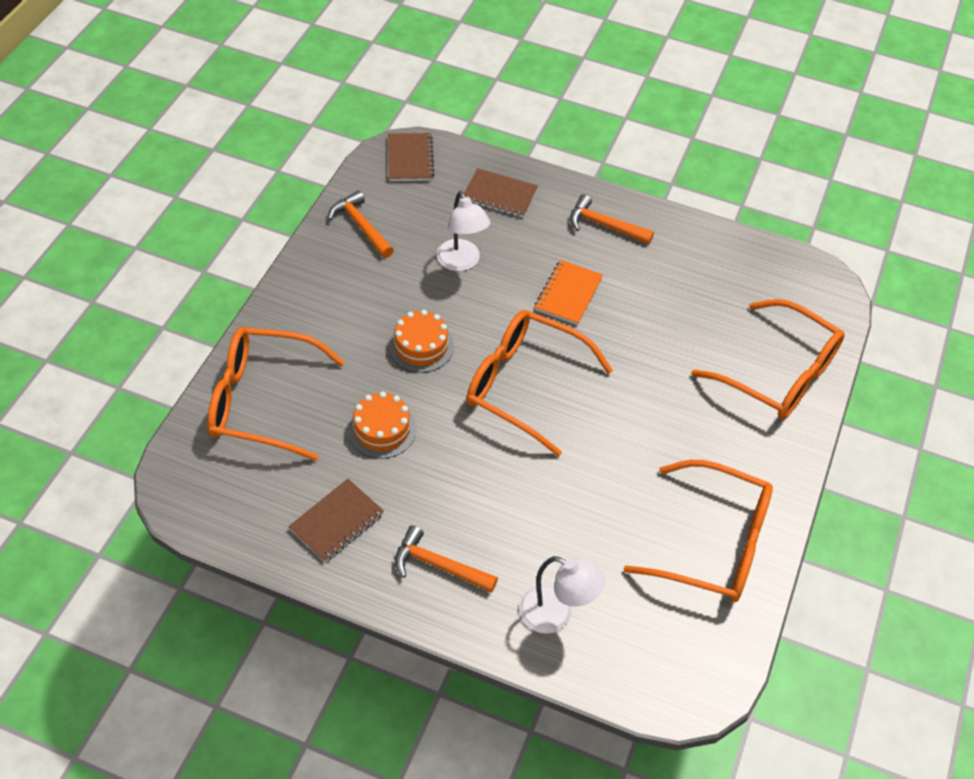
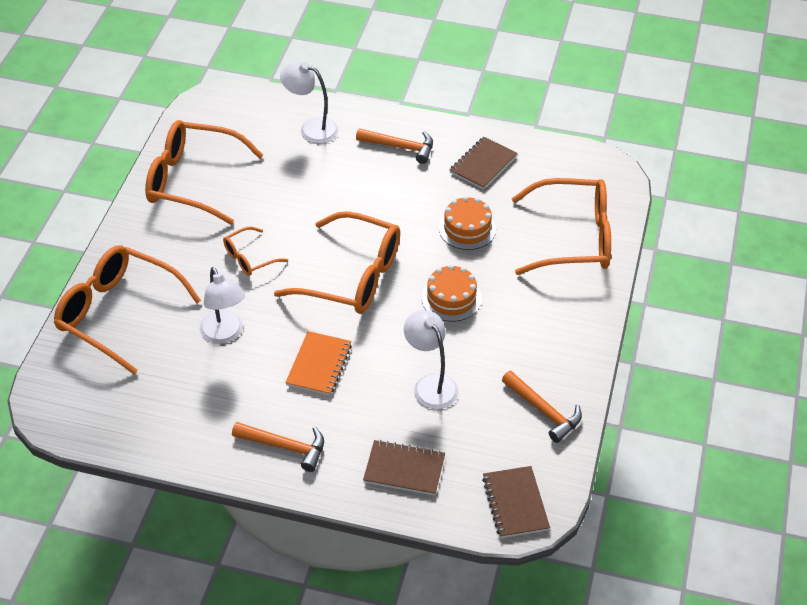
camera: 175 degrees right, 5 degrees down
(639, 423) = (250, 258): none -> orange glasses
(663, 337) = (225, 334): none -> white lamp

